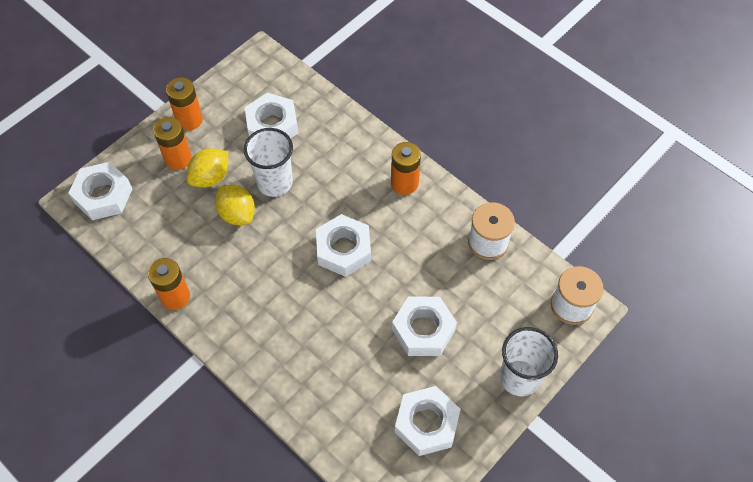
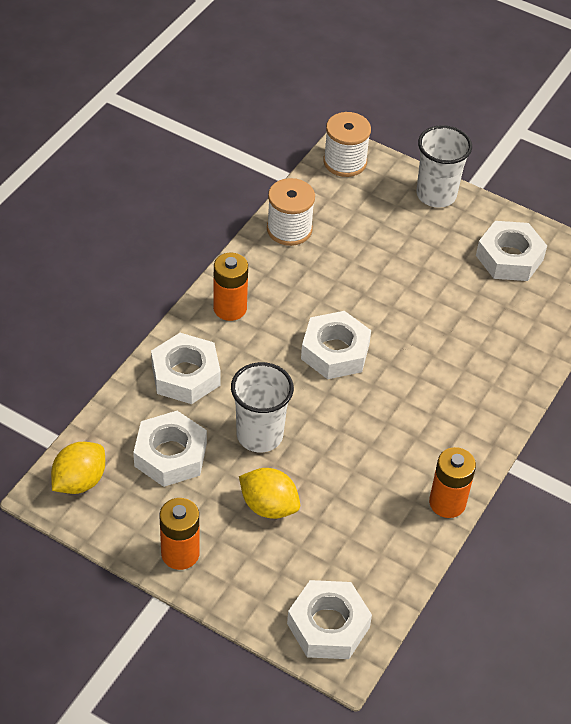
camera: 105 degrees left, 10 degrees down
(178, 159) = (248, 551): orange battery -> none
(237, 214) = (315, 465): yellow lemon -> yellow lemon (79, 481)
(423, 330) = (410, 271): white nut -> white nut (185, 375)

